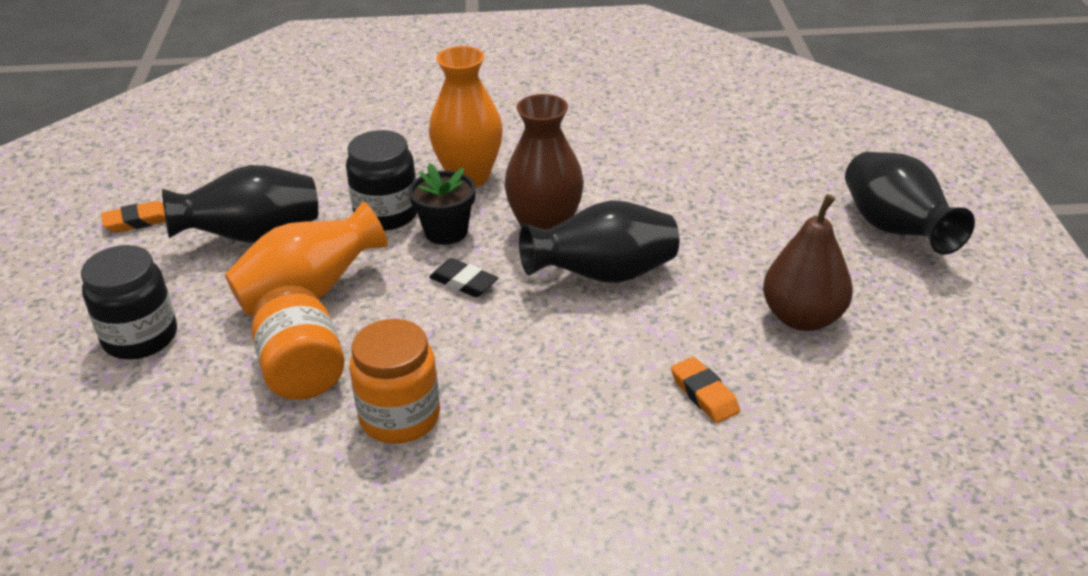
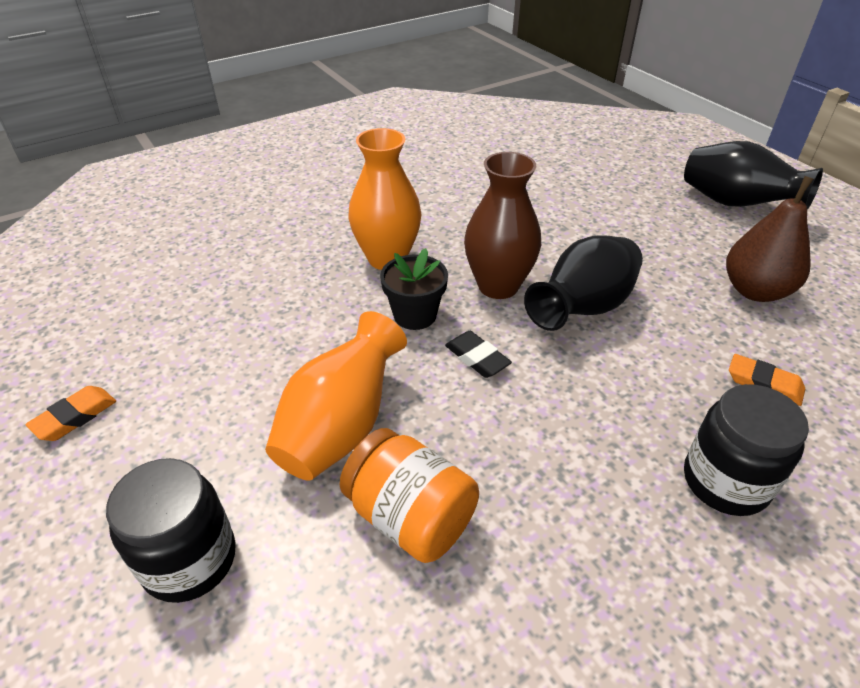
camera: 30 degrees left, 5 degrees up
(253, 237) = (227, 387): black vase -> none
(386, 214) = (344, 317): black jar -> black jar (725, 481)
(400, 417) = (554, 524): orange jar -> none
(464, 282) = (477, 358): black eraser -> black eraser turned 45 degrees clockwise

